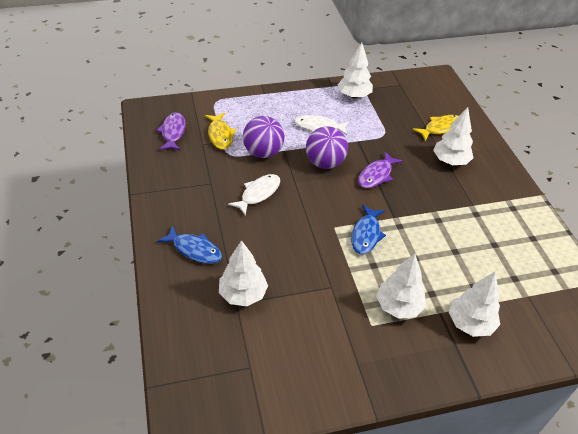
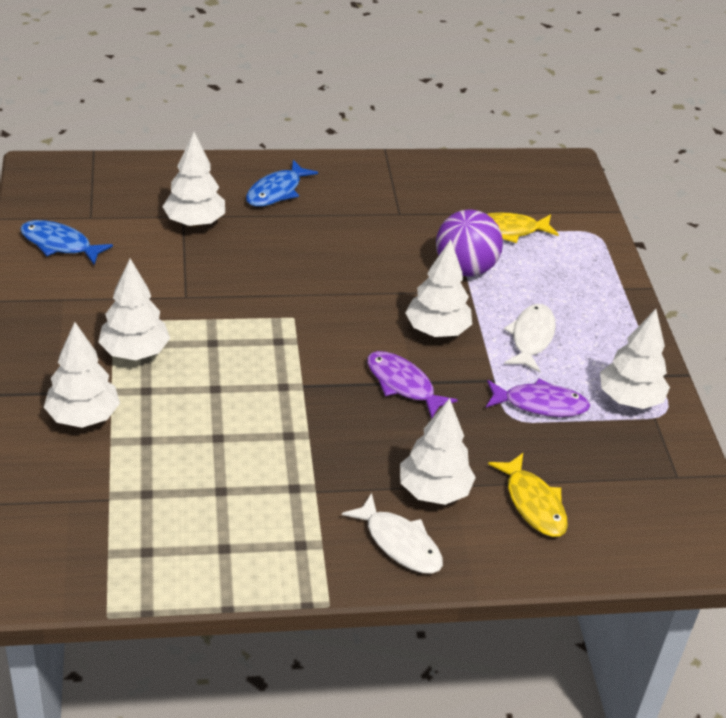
camera: 95 degrees right, 5 degrees down
(173, 132) = (513, 188): purple fish -> purple fish (540, 404)
(258, 194) = (372, 254): white fish -> white fish (399, 543)
(325, 163) = (436, 330): purple ball -> white tree
(366, 234) = (272, 347): blue fish -> blue fish (60, 244)

